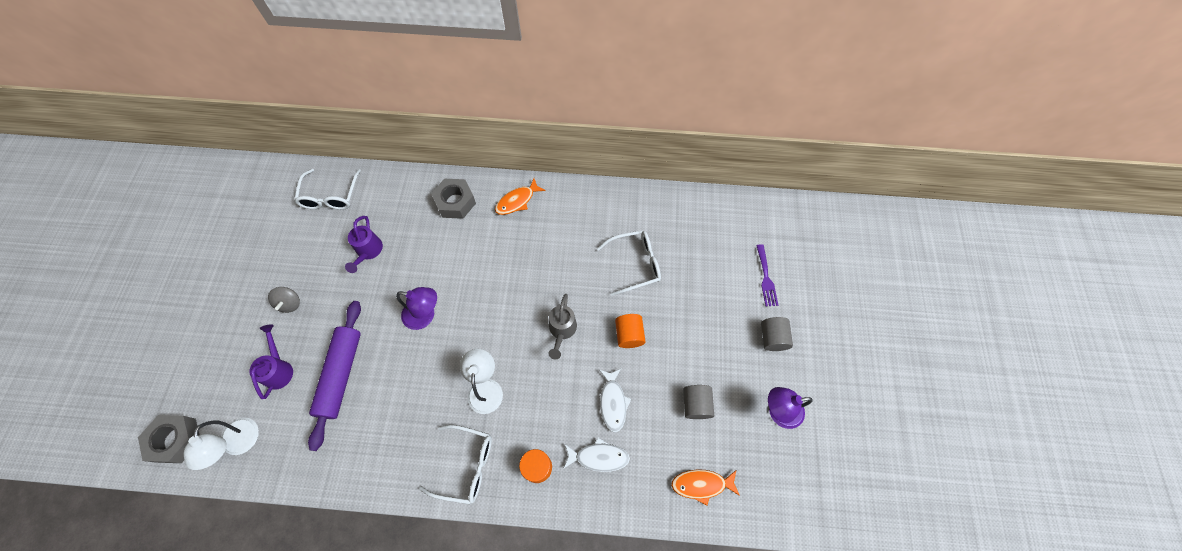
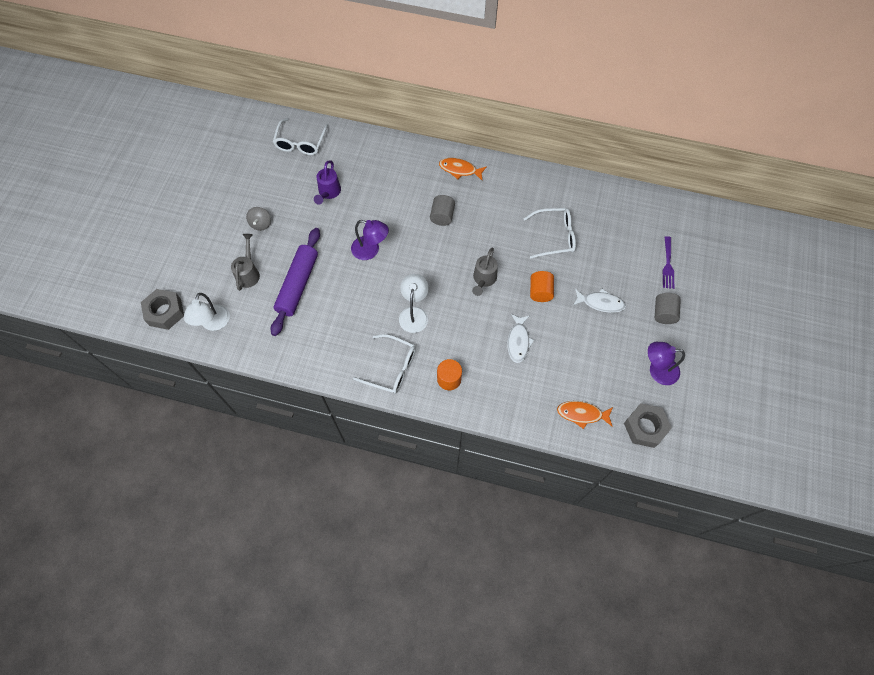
camera: 10 degrees right, 0 degrees up
(279, 369) = (248, 273): purple watering can -> grey watering can
(455, 202) = (406, 163): grey nut -> grey nut (645, 427)
(517, 201) = (460, 170): orange fish -> orange fish turned 45 degrees clockwise
(598, 457) = (500, 380): white fish -> white fish (600, 303)
(696, 404) = (588, 354): grey cylinder -> grey cylinder (442, 216)

